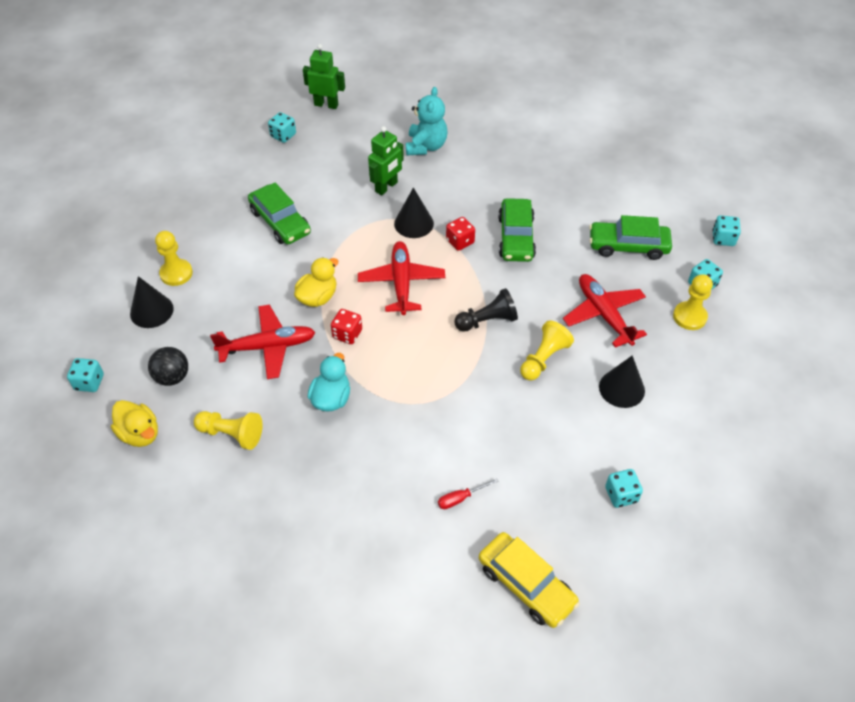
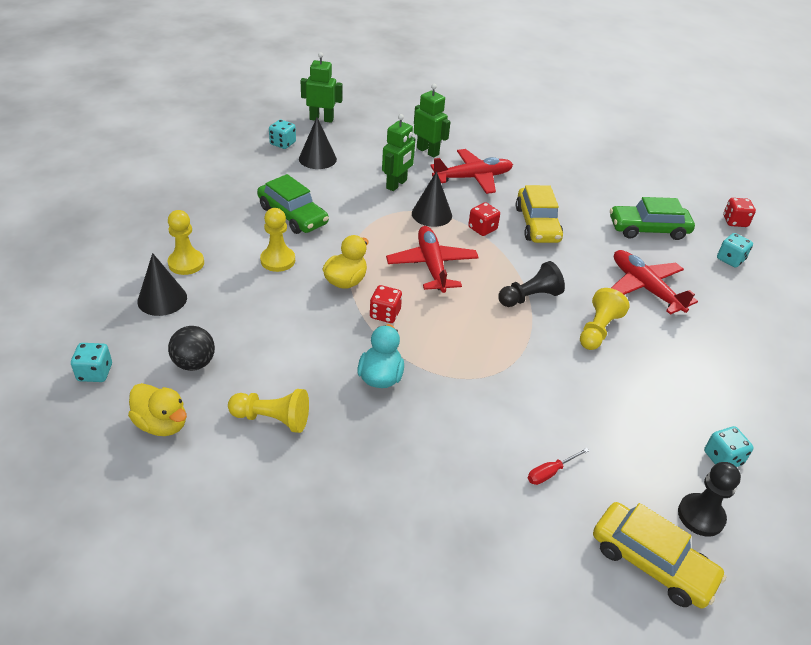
camera: 10 degrees left, 10 degrees down
(268, 347) = (299, 329): red plane -> red plane (473, 178)
(426, 146) = (428, 151): turquoise teddy bear -> green robot
(516, 237) = (537, 224): green car -> yellow car
(583, 547) = (701, 516): none -> black pawn
(621, 388) = (686, 354): black cone -> black cone (317, 159)
(689, 317) = (729, 287): yellow pawn -> yellow pawn (278, 260)
(723, 239) = (735, 221): turquoise dice -> red dice

